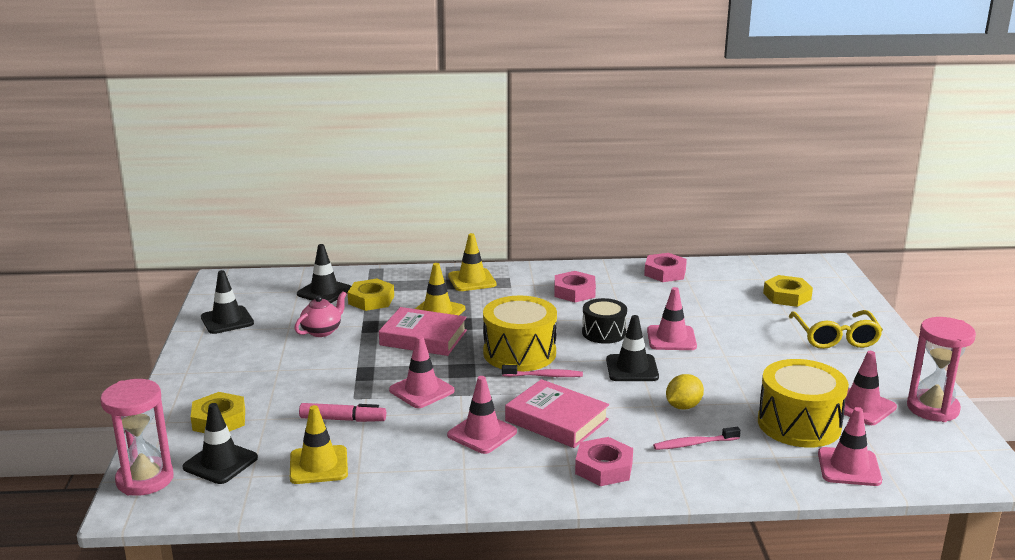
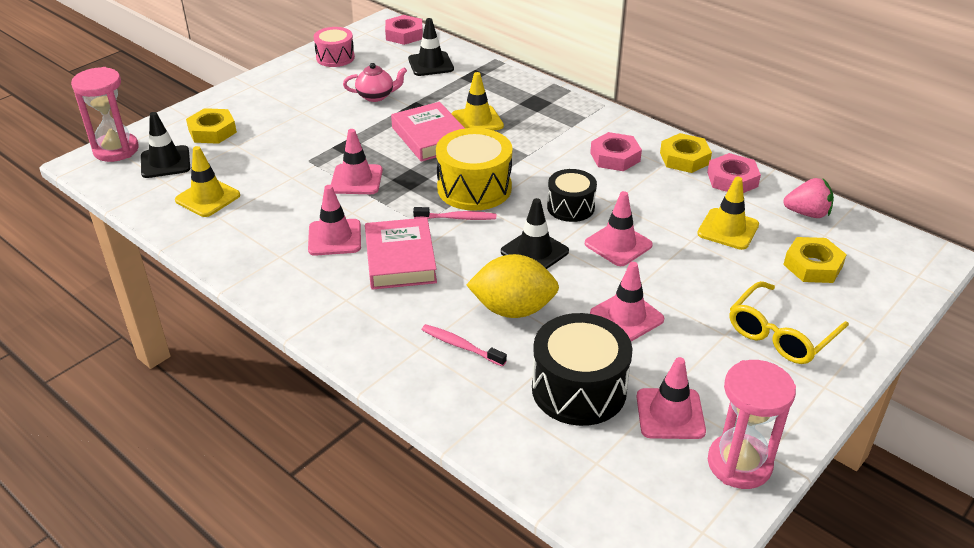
camera: 45 degrees right, 15 degrees up
(227, 320) = (335, 57): black traffic cone -> pink drum
(343, 419) = (274, 173): pink marker -> none
(371, 300) = (450, 87): yellow nut -> yellow nut (684, 158)
(472, 280) = (551, 105): yellow traffic cone -> yellow traffic cone (728, 229)
(544, 376) = (457, 218): pink toothbrush -> pink toothbrush turned 45 degrees counterclockwise
(603, 468) = (362, 319): pink nut -> pink nut (404, 34)
(683, 406) = (513, 309): yellow lemon -> yellow lemon, size x1.66
(735, 271) = (807, 213): none -> pink strawberry
(799, 424) = (579, 389): yellow drum -> black drum
(849, 467) = (546, 456): pink traffic cone -> pink traffic cone (626, 316)

